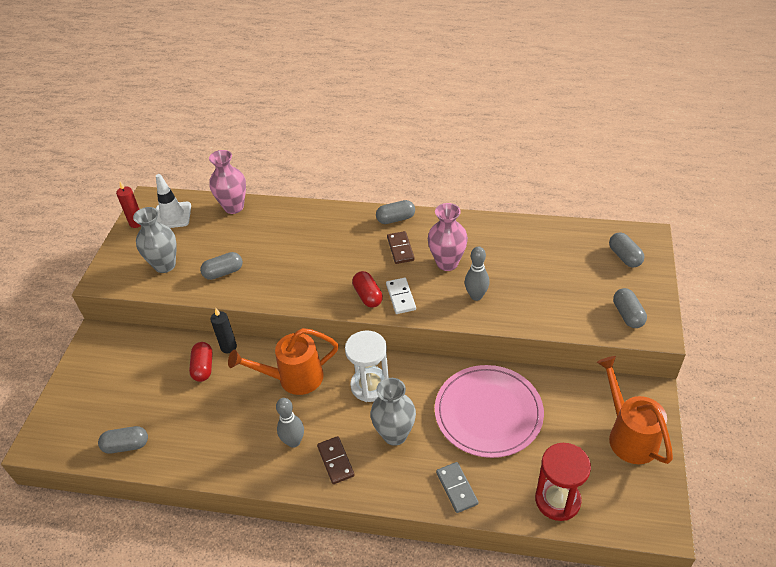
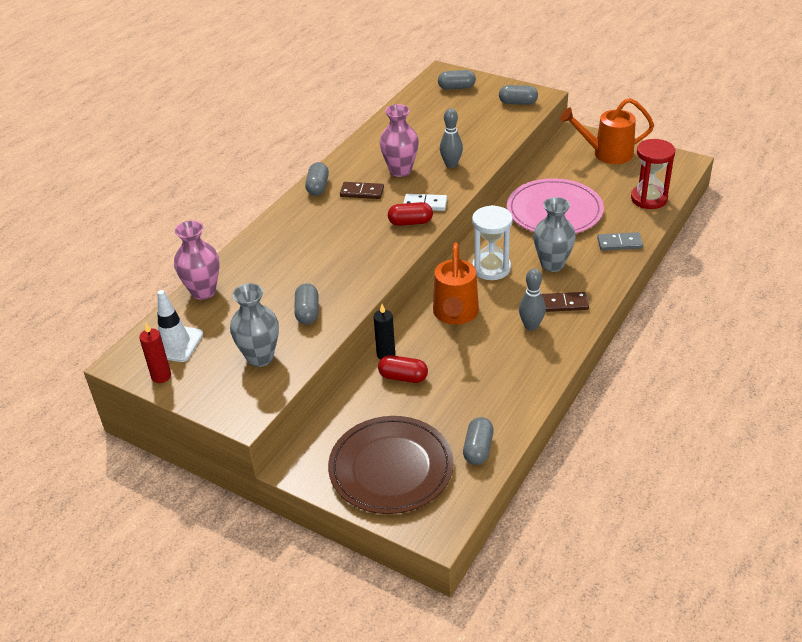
camera: 70 degrees left, 5 degrees down
(99, 393) = (391, 468): none -> brown plate

